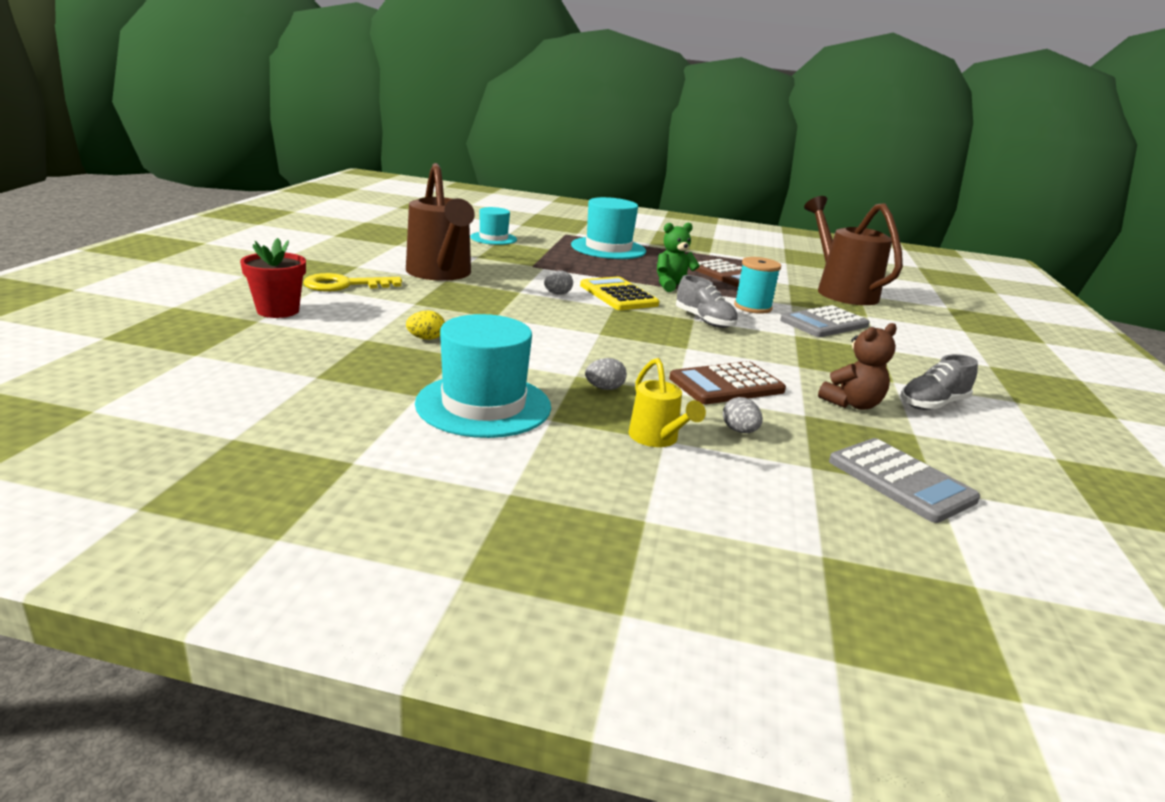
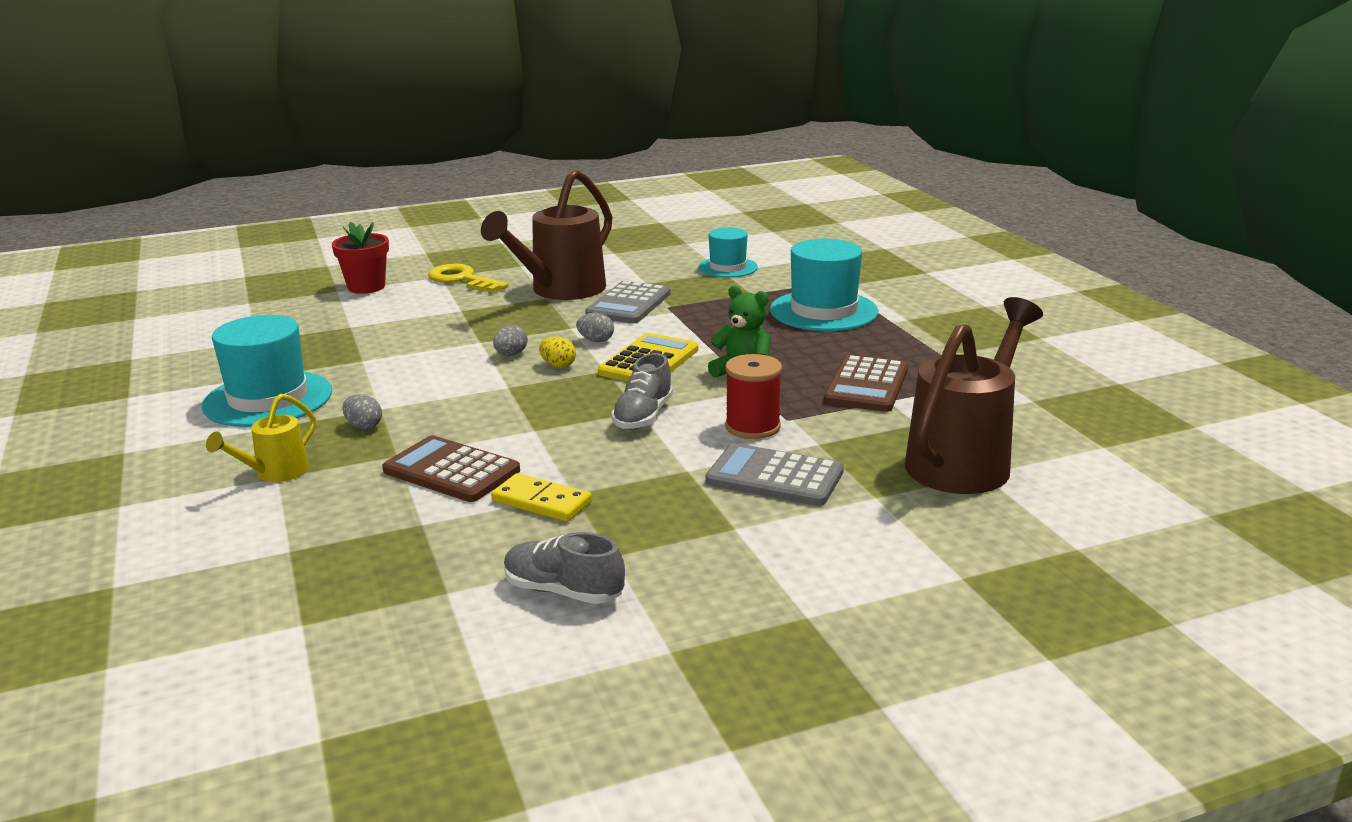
camera: 60 degrees right, 0 degrees up
(426, 338) = (382, 340): yellow egg -> yellow egg (558, 365)
(739, 431) = (336, 502): grey egg -> grey egg (511, 354)
(752, 307) = (752, 427): turquoise spool -> red spool
(804, 376) = (541, 502): none -> yellow domino
(852, 404) = (490, 543): brown teddy bear -> none
(900, 481) = (302, 601): grey calculator -> grey calculator (628, 304)

